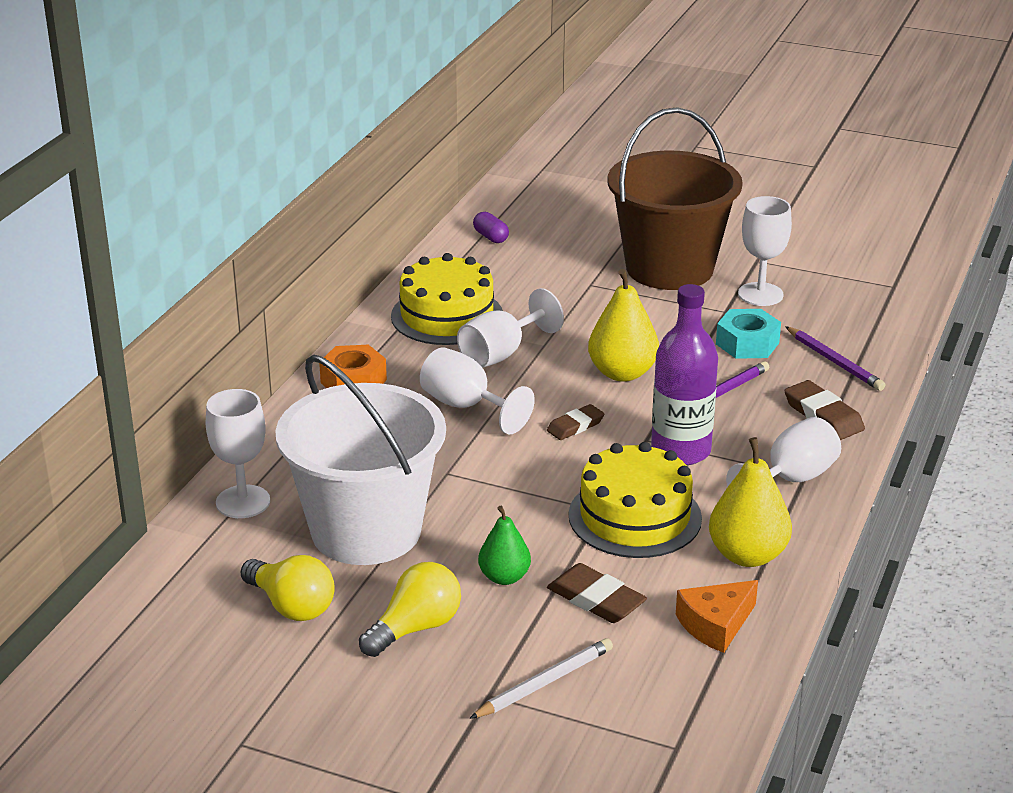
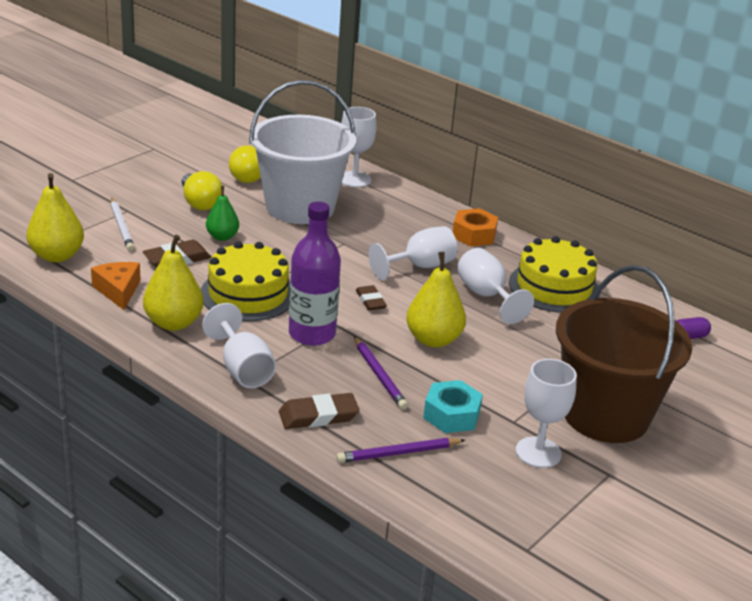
camera: 105 degrees right, 0 degrees up
(291, 606) = (248, 176): yellow light bulb -> yellow light bulb turned 60 degrees counterclockwise
(676, 716) = (57, 256): none -> yellow pear

